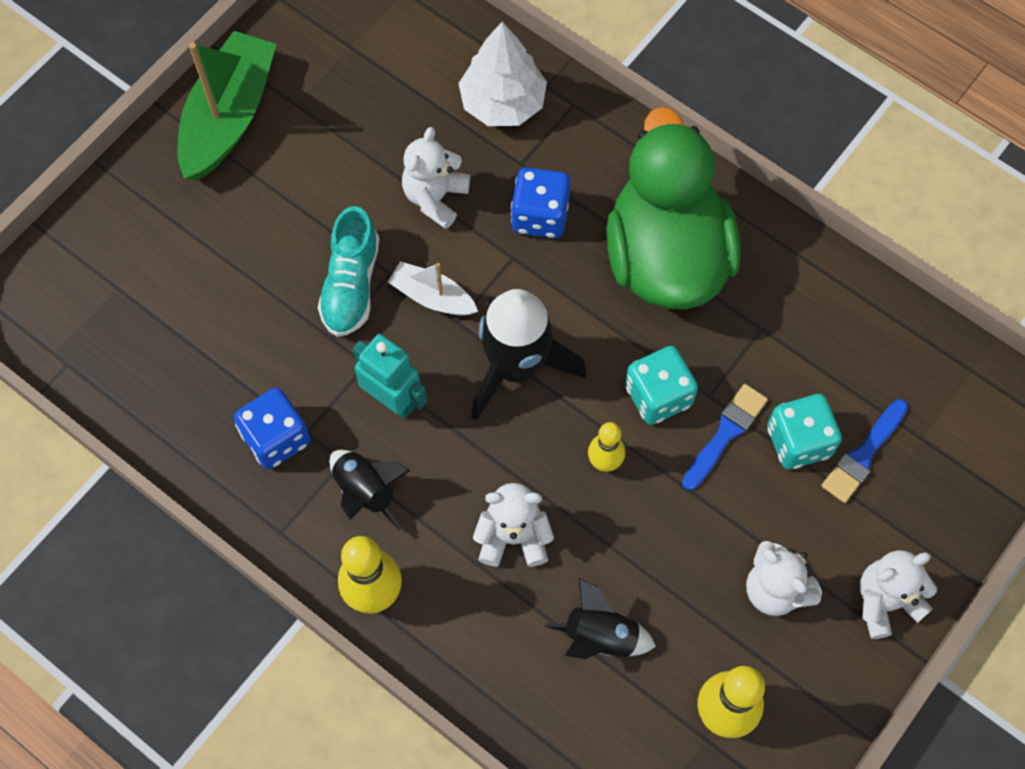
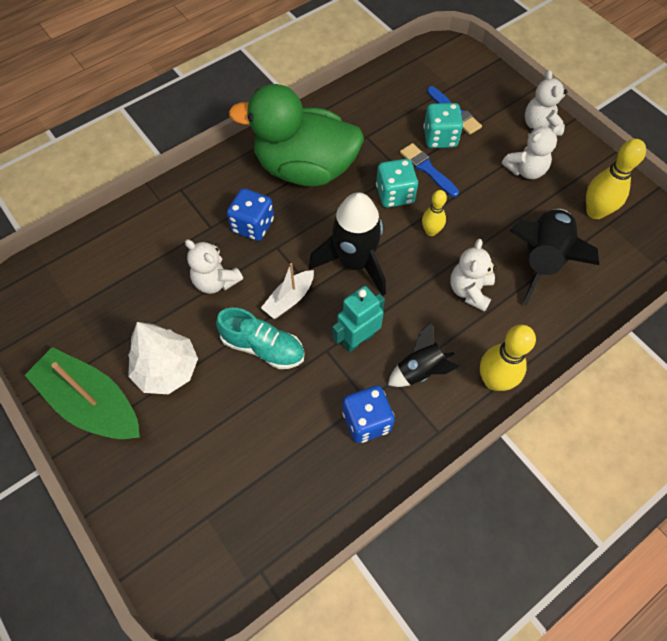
camera: 75 degrees left, 5 degrees down
(503, 103) = (161, 227): white tree -> white tree (167, 369)
(600, 637) = (542, 260): black rocket -> black rocket, size x1.71

